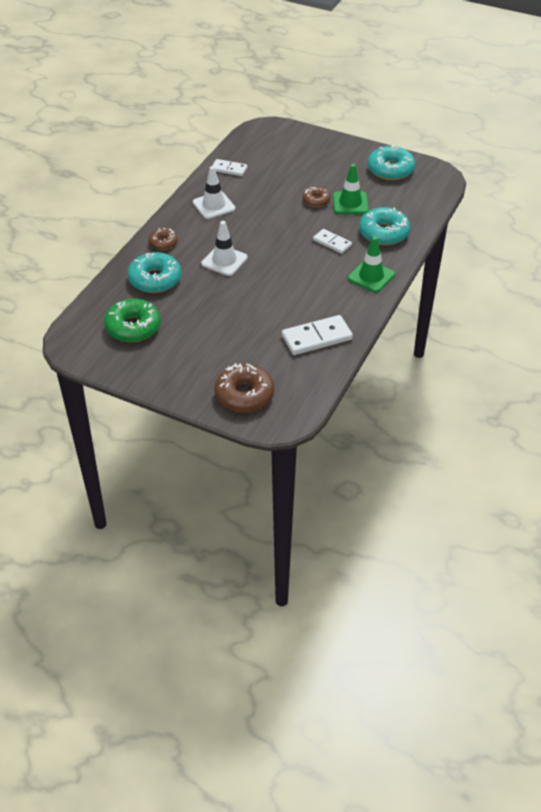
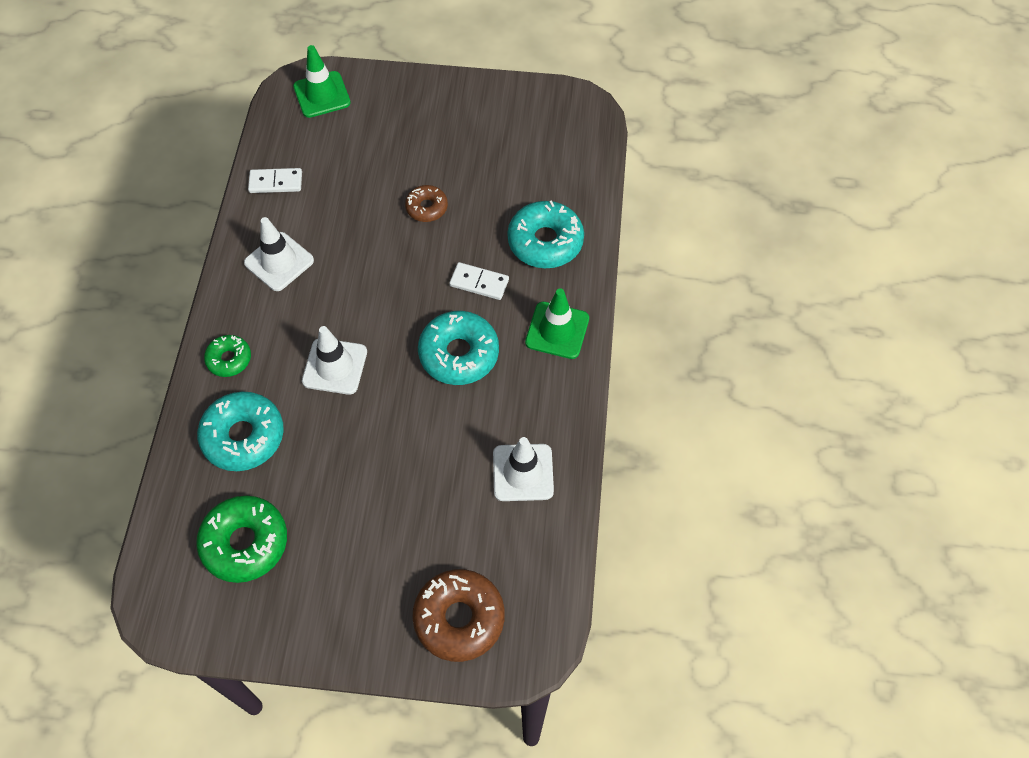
camera: 20 degrees left, 15 degrees up
(163, 243) = (229, 359): brown donut -> green donut
(317, 338) = (523, 472): white domino -> white traffic cone
(350, 203) = (477, 198): green traffic cone -> green traffic cone (322, 95)
(390, 169) = (511, 117): turquoise donut -> turquoise donut (459, 354)

